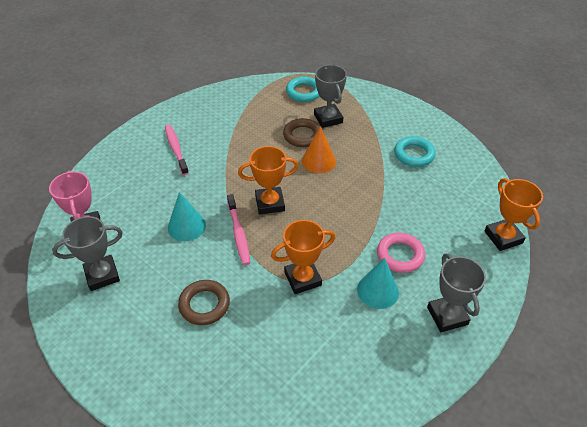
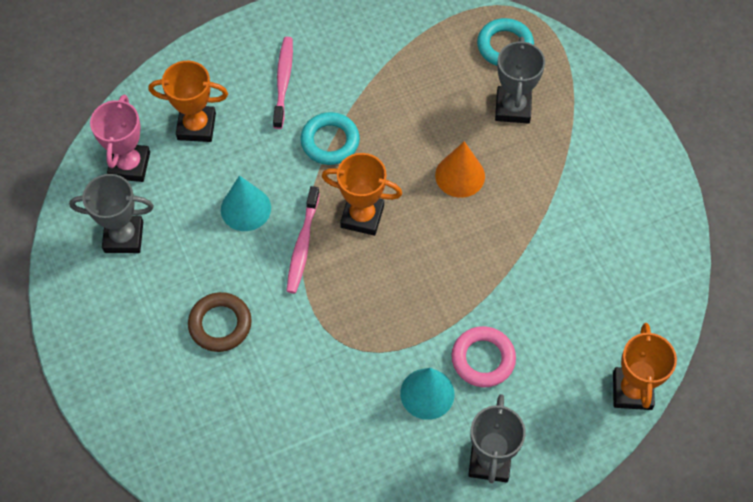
camera: 25 degrees right, 15 degrees up
(302, 135) = (461, 124): brown ring -> none
(302, 279) = (347, 339): orange trophy -> orange trophy (196, 126)
(414, 154) = (597, 216): turquoise ring -> turquoise ring (330, 141)

